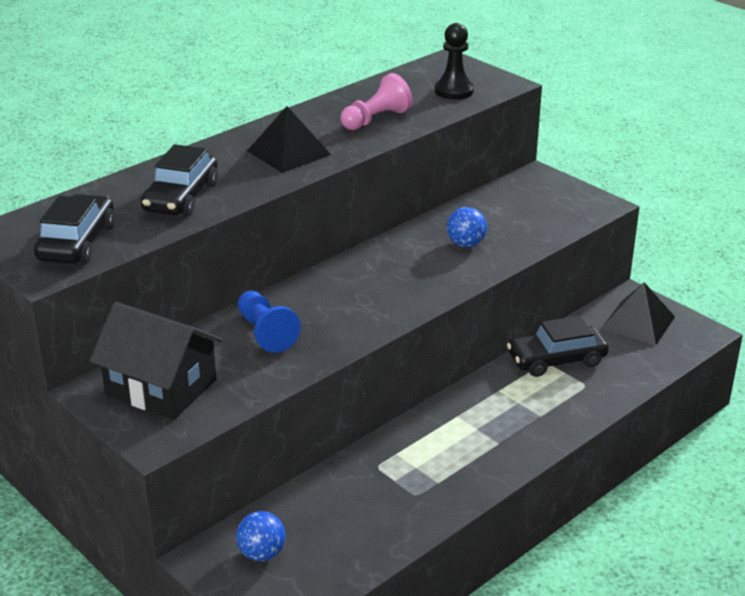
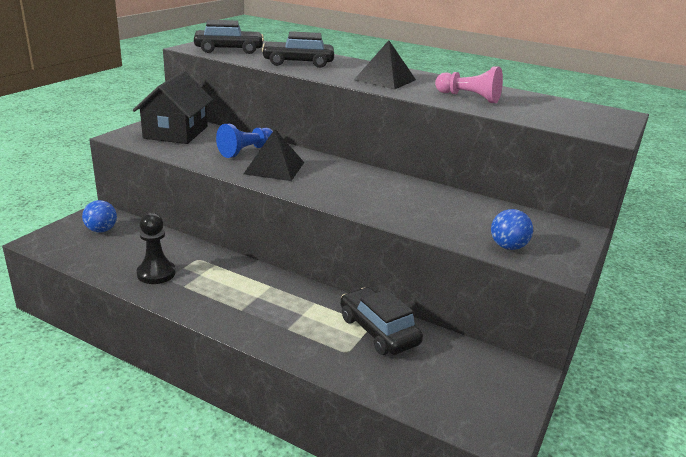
camera: 70 degrees right, 5 degrees down
(454, 91) = (560, 117): black pawn -> black pawn (156, 273)
(466, 244) = (417, 206): blue ball -> blue ball (508, 247)
(638, 322) = (480, 381): black pyramid -> black pyramid (274, 168)

